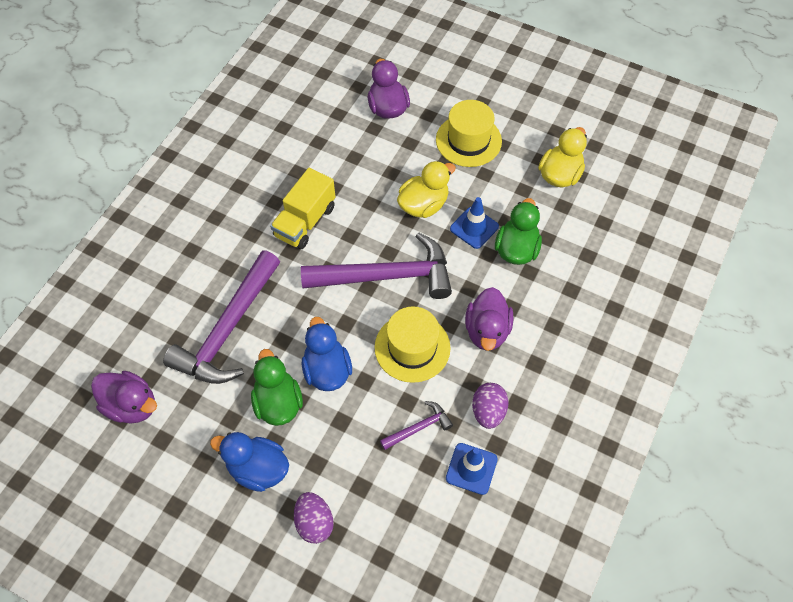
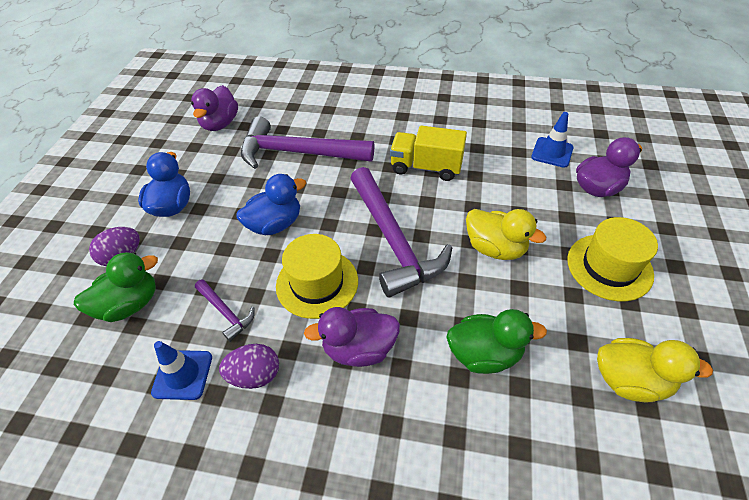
camera: 75 degrees right, 10 degrees down
(278, 403) = (236, 201): green duck -> green duck (130, 304)
(474, 228) = (491, 302): blue traffic cone -> blue traffic cone (552, 152)

